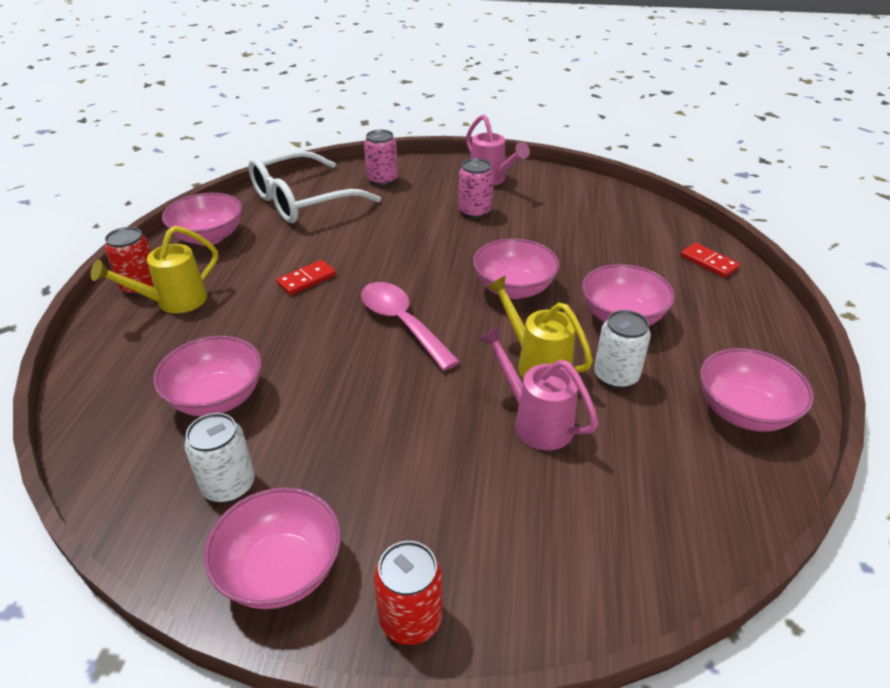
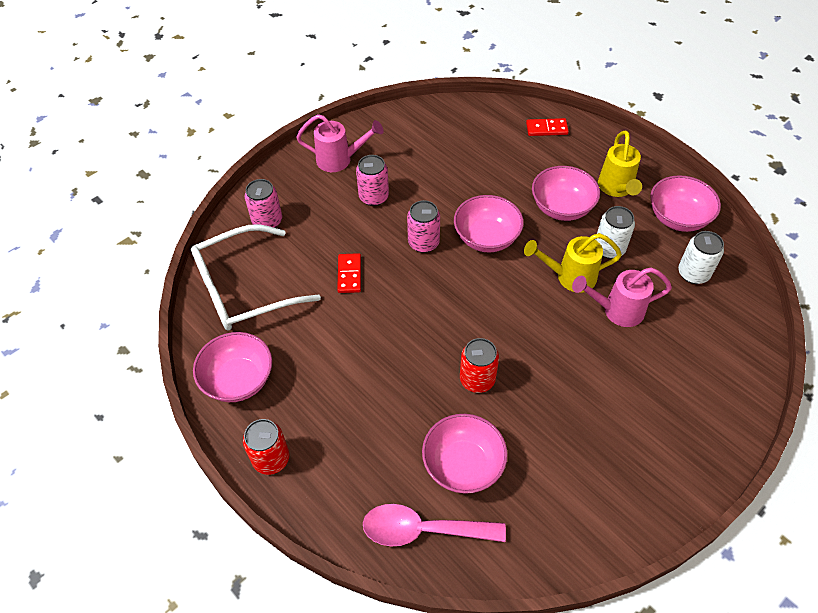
camera: 50 degrees left, 15 degrees up
(173, 302) = (317, 445): yellow watering can -> yellow watering can (616, 189)
(229, 485) = (555, 494): white can -> white can (693, 273)
(281, 570) = (642, 497): pink bowl -> none
(303, 200) = (245, 288): white glasses -> white glasses turned 60 degrees clockwise
(307, 280) = (367, 345): red domino -> red domino (349, 274)
(402, 323) = (470, 319): pink spoon -> pink spoon (423, 530)
(410, 619) = (712, 453): red can -> red can (477, 379)
(459, 257) = (423, 243): none -> pink can

